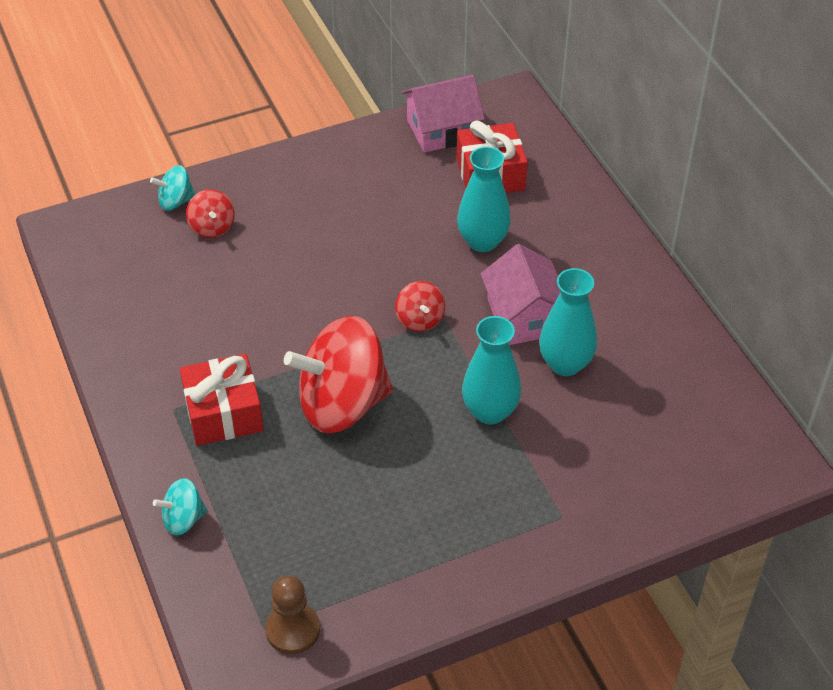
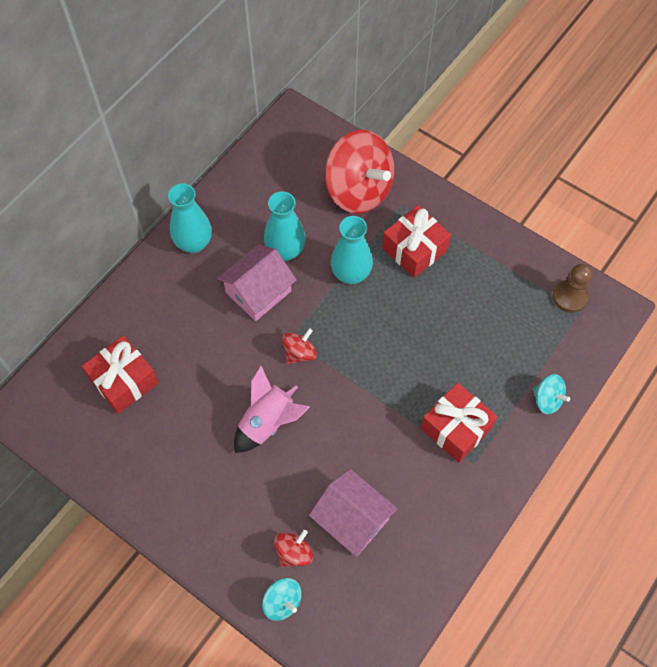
camera: 120 degrees left, 15 degrees up
(342, 404) = (401, 360): red spinning top -> red spinning top (359, 190)
(358, 262) = (268, 422): none -> pink rocket
(442, 130) = (87, 442): pink house -> pink house (352, 519)
(482, 241) = (200, 351): turquoise vase -> turquoise vase (194, 243)
(482, 494) = (414, 249): none -> red gift

